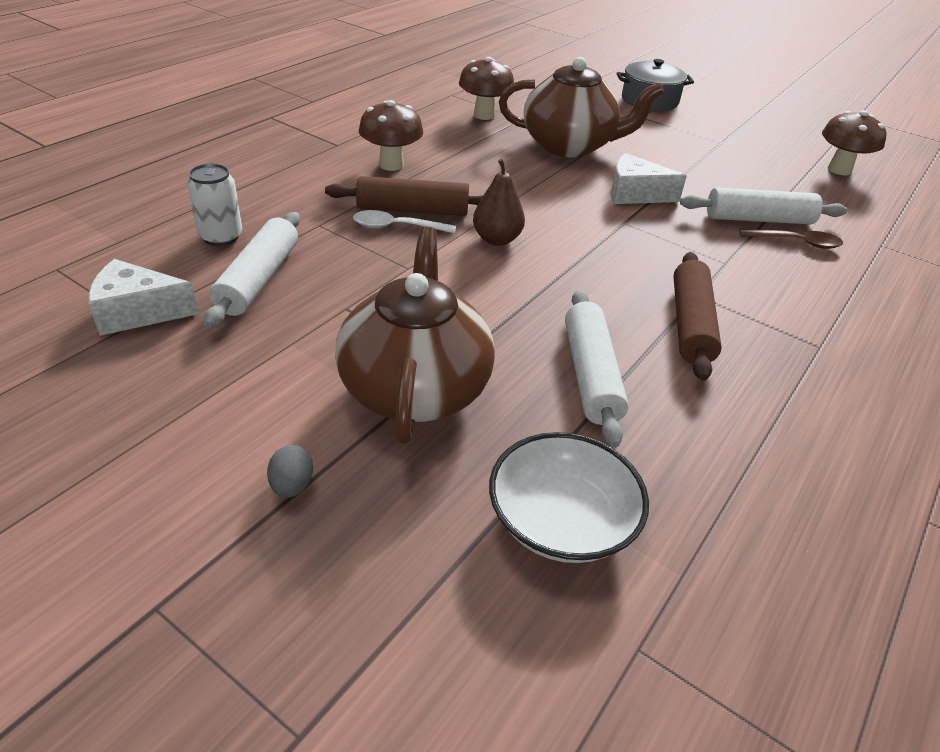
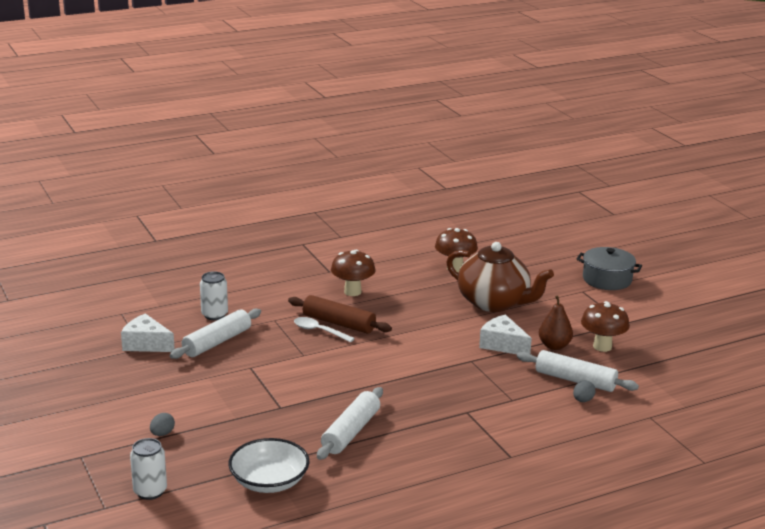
camera: 30 degrees right, 15 degrees down
(367, 642) = (150, 491): none -> white can
(415, 388) = (252, 412): brown teapot -> none
(496, 239) = (373, 352): brown pear -> brown pear (554, 346)
(690, 324) = (441, 424): brown rolling pin -> none
(796, 242) = (583, 400): brown spoon -> grey egg
(839, 170) = (698, 362): brown mushroom -> brown mushroom (602, 346)

